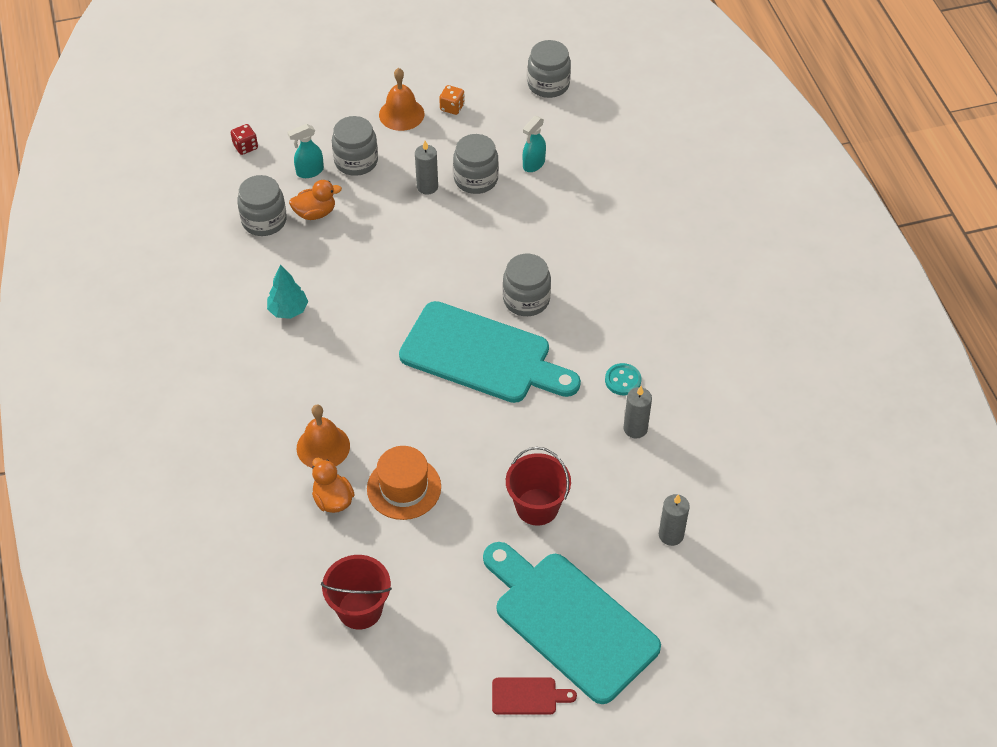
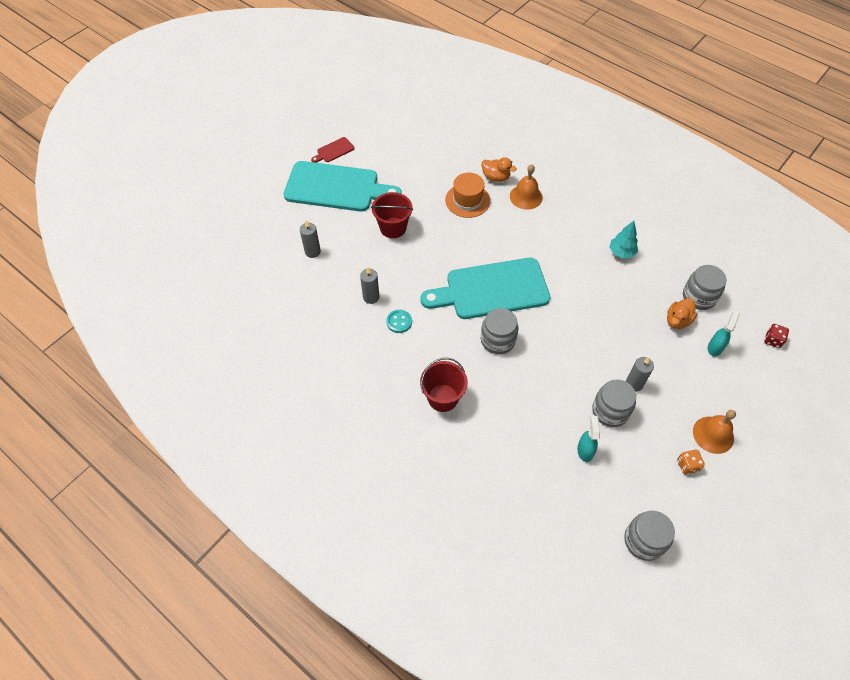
camera: 145 degrees right, 5 degrees up
(356, 161) = (697, 374): grey jar -> none
(360, 609) = (438, 143): red bucket -> red bucket (443, 398)

